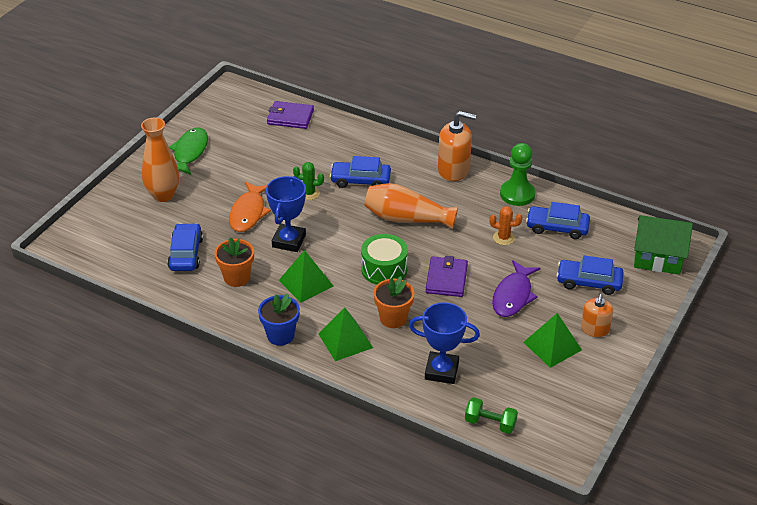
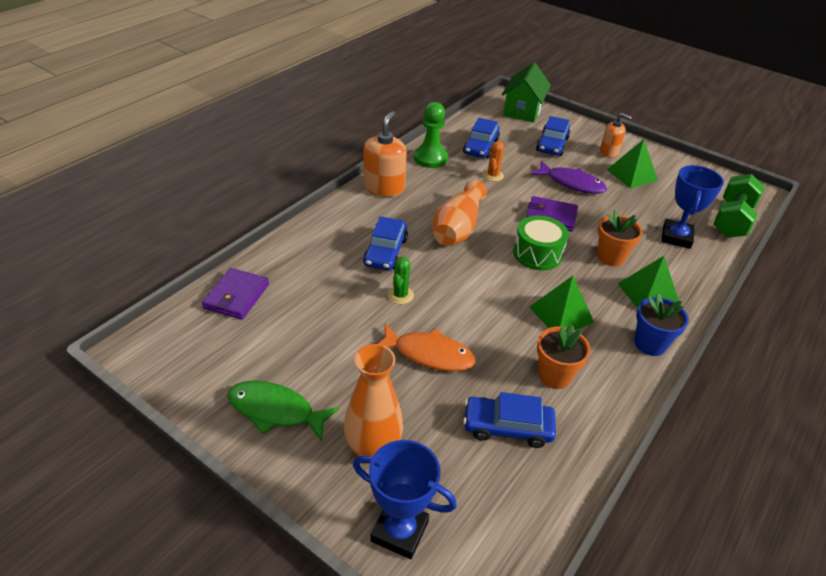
camera: 85 degrees left, 0 degrees up
(289, 241) = (487, 321): blue trophy -> blue trophy (399, 531)
(490, 423) = (732, 220): green dumbbell -> green dumbbell, size x1.69

